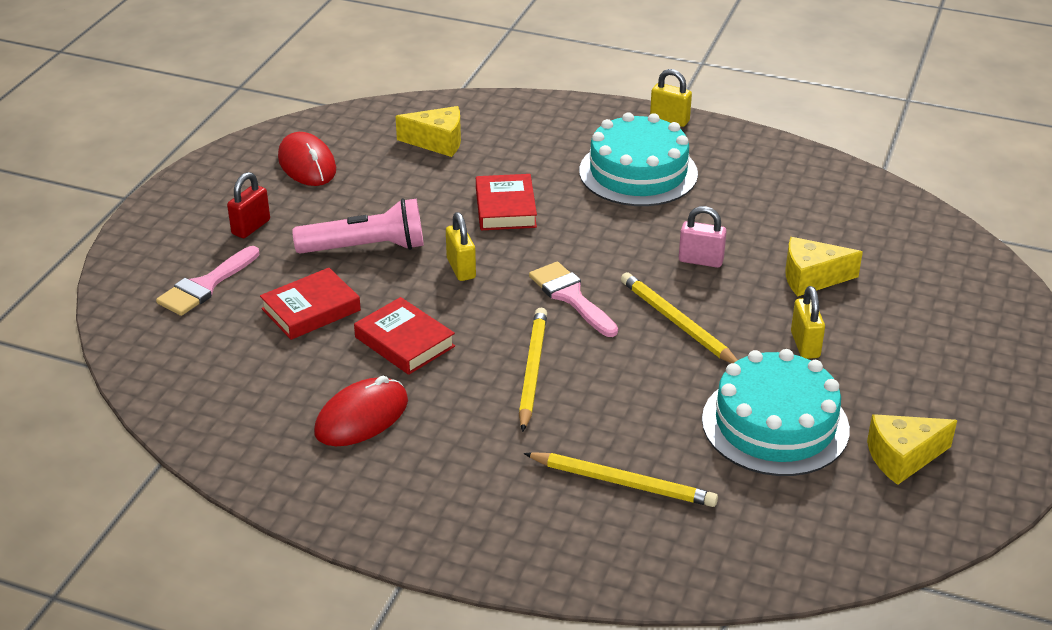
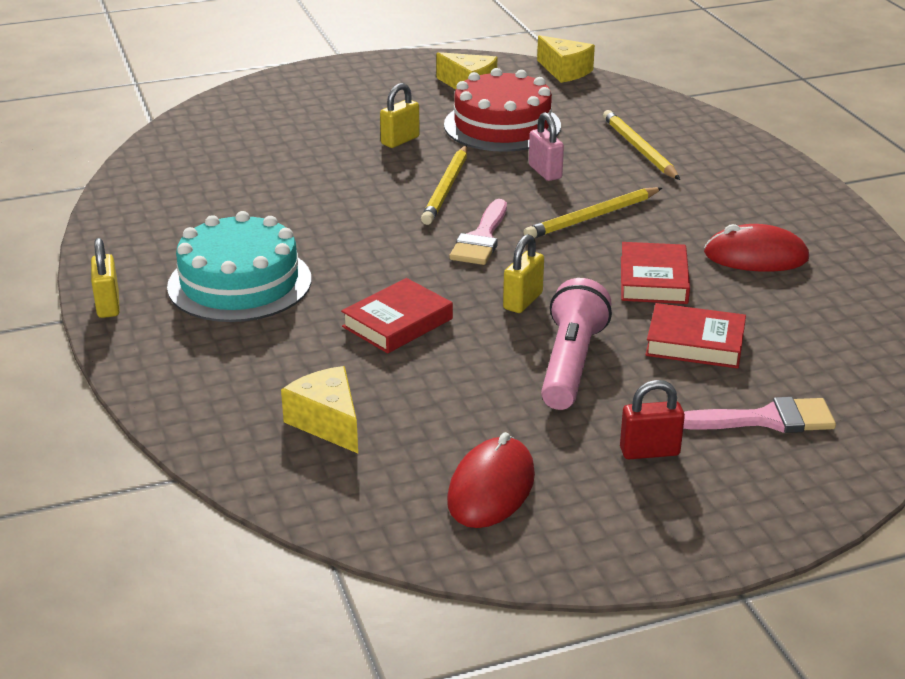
camera: 130 degrees left, 5 degrees down
(366, 248) = (571, 364): pink flashlight -> pink flashlight turned 60 degrees clockwise
(700, 260) = (348, 207): pink padlock -> pink padlock (545, 172)
(775, 424) = (502, 125): turquoise cake -> red cake
(811, 278) = (310, 161): yellow cheese -> yellow cheese (565, 71)

